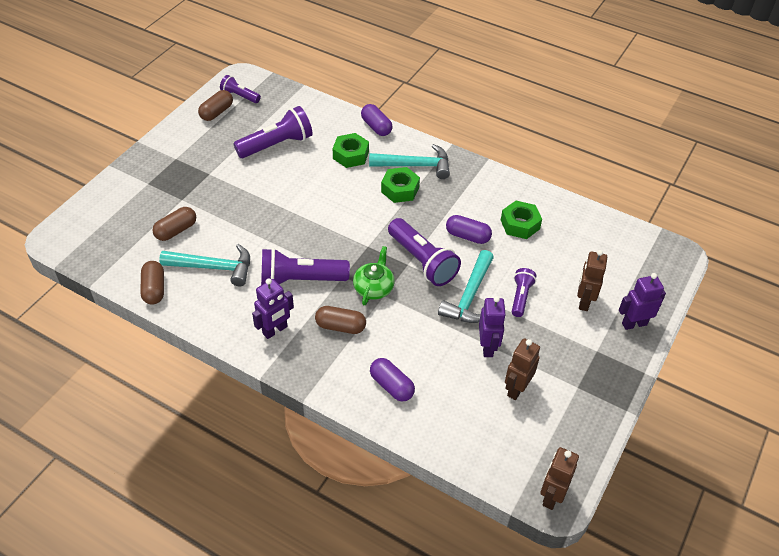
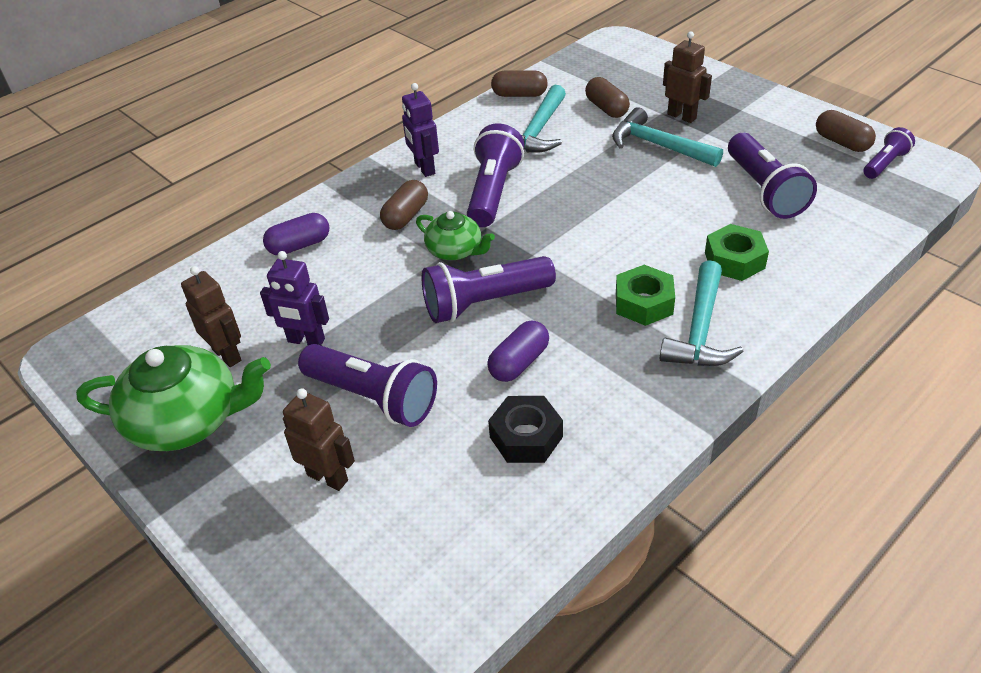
camera: 110 degrees right, 5 degrees down
(376, 127) = (808, 297): purple capsule -> none
(469, 296) = (400, 340): turquoise hammer -> turquoise hammer (658, 146)
(520, 224) = (526, 437): green nut -> black nut
(520, 297) = (373, 398): purple flashlight -> purple flashlight, size x1.77
(551, 496) = (72, 351): brown robot -> brown robot (682, 116)
(577, 388) = (187, 420): none -> green teapot
(634, 324) = (251, 534): purple robot -> none

